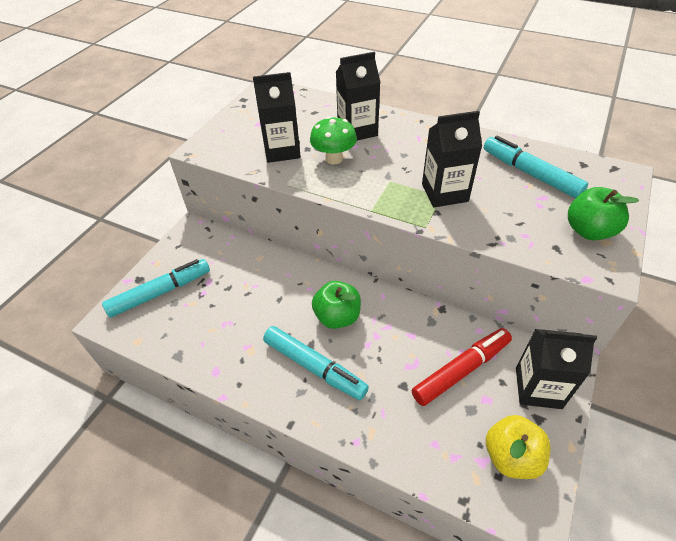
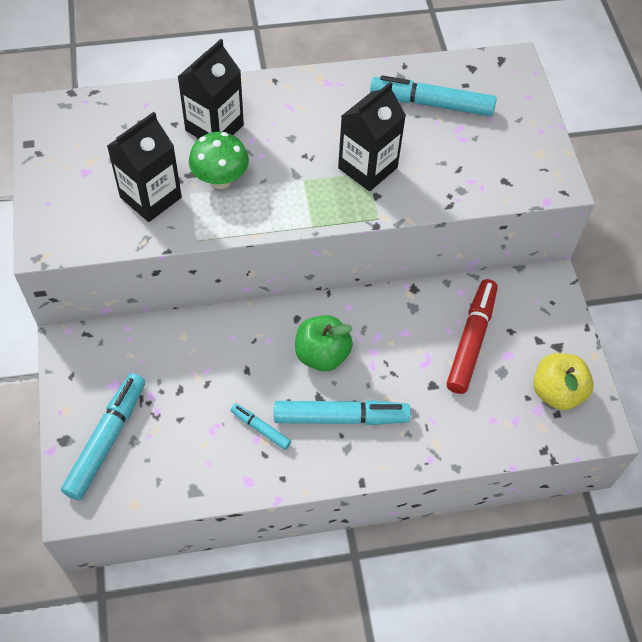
camera: 40 degrees left, 10 degrees up
(254, 341) = (260, 429): none -> turquoise marker
(538, 388) = (541, 319): black carton -> none
(588, 231) = (520, 148): green apple -> none

